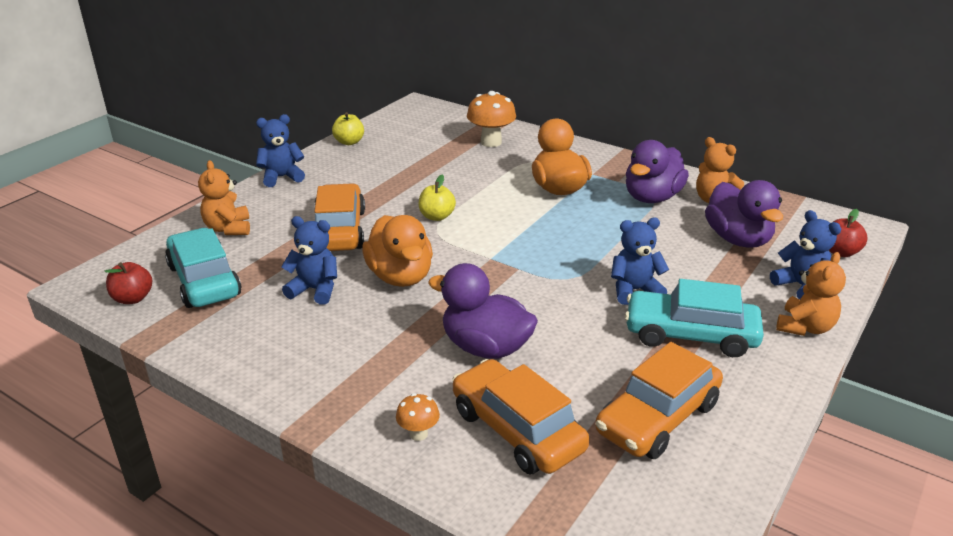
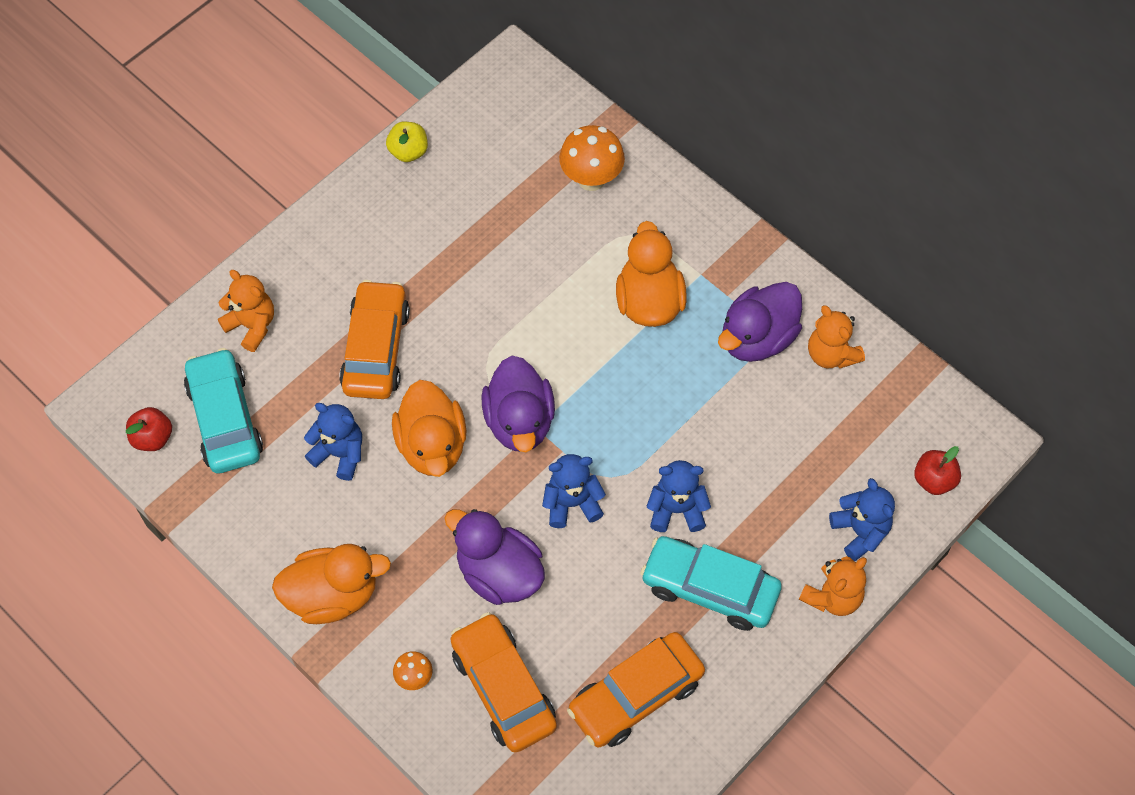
camera: 10 degrees right, 30 degrees up
(228, 229) = (252, 325): orange teddy bear -> orange teddy bear turned 135 degrees clockwise
(282, 177) = (318, 224): blue teddy bear -> blue teddy bear (572, 503)
(320, 381) = (332, 595): none -> orange duck
(437, 216) = (491, 338): yellow apple -> none
(738, 239) = (826, 437): purple duck -> purple duck (519, 421)

